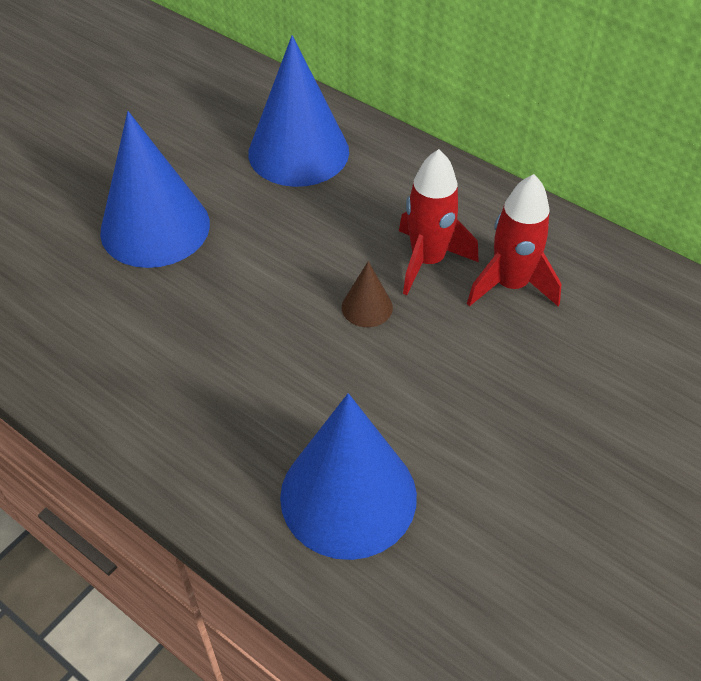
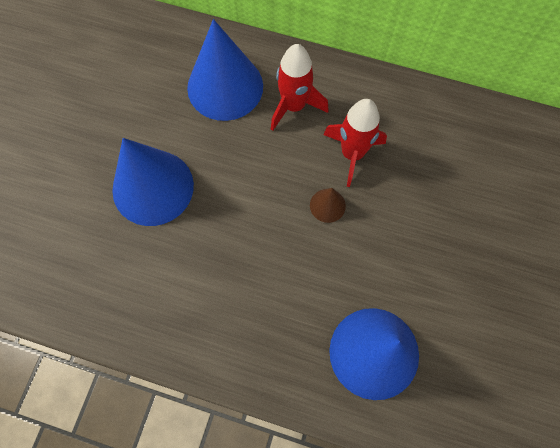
camera: 20 degrees left, 20 degrees up
(510, 285) = (413, 156): red rocket -> red rocket (294, 106)

